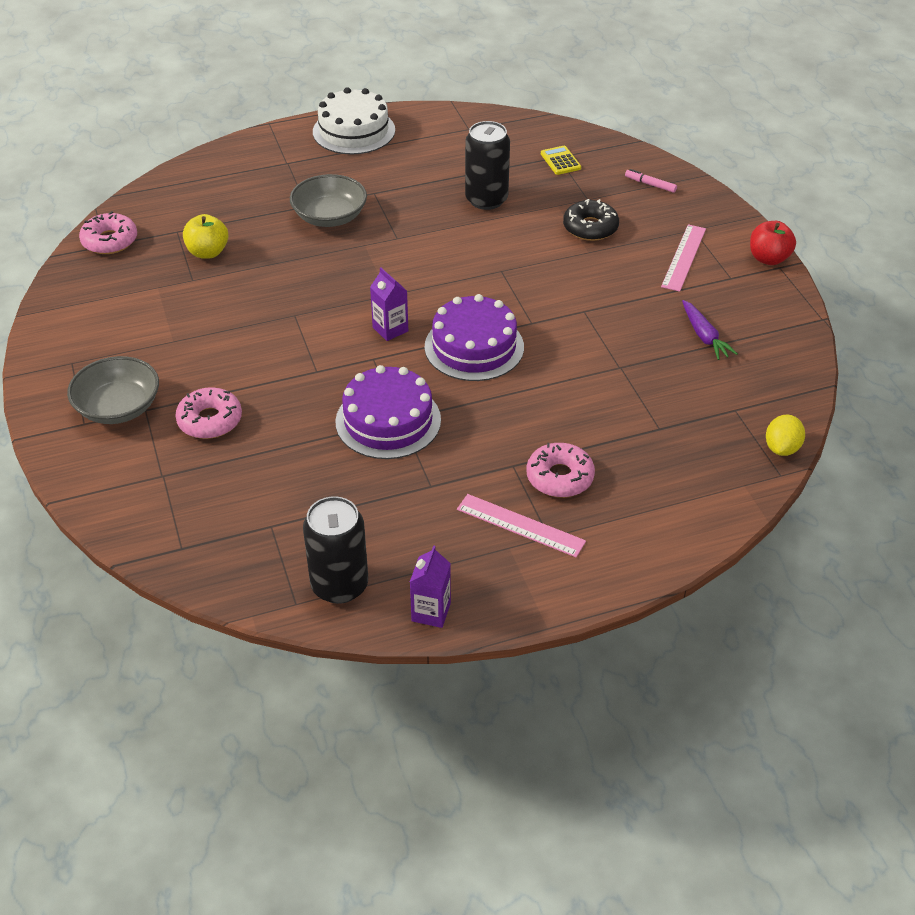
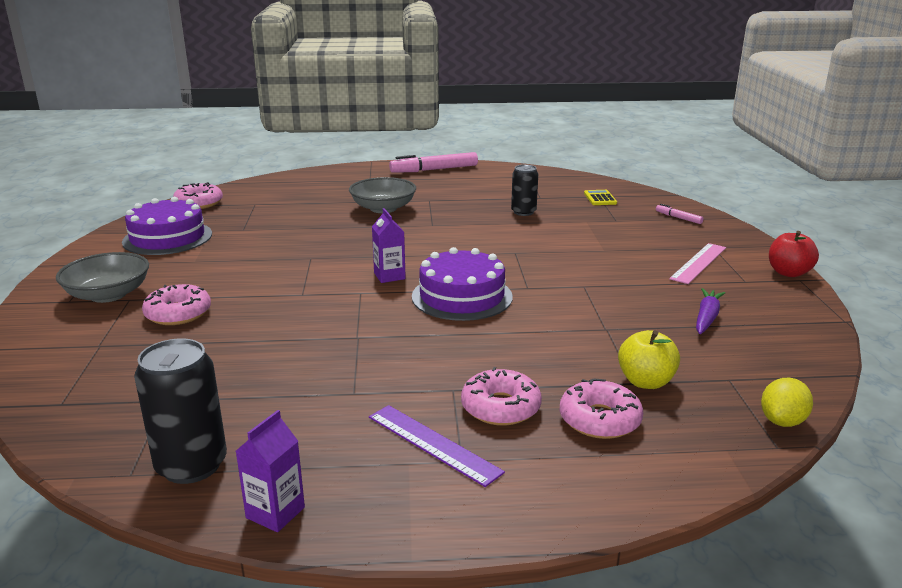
camera: 15 degrees right, 20 degrees down
(208, 252) = (269, 216): yellow apple -> yellow apple (645, 382)
(354, 131) = (434, 170): white cake -> pink marker
(388, 421) = (344, 336): purple cake -> purple cake (167, 238)
(486, 199) = (523, 212): black can -> black can, size x0.65
(520, 525) = (433, 444): pink ruler -> purple ruler
(590, 227) = (612, 236): black donut -> none
(642, 474) = (599, 419): none -> pink donut
(704, 336) = (706, 317): purple carrot -> purple carrot turned 150 degrees counterclockwise

